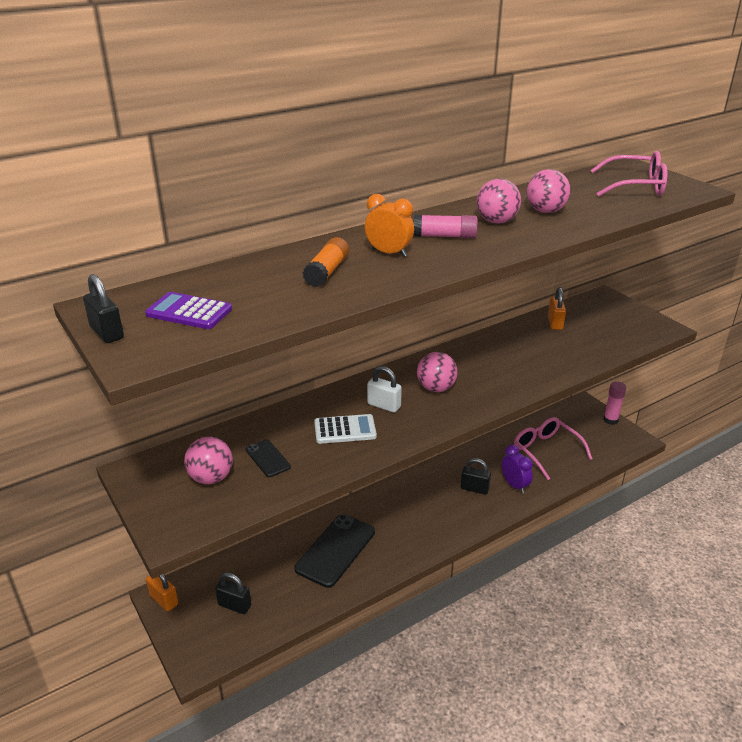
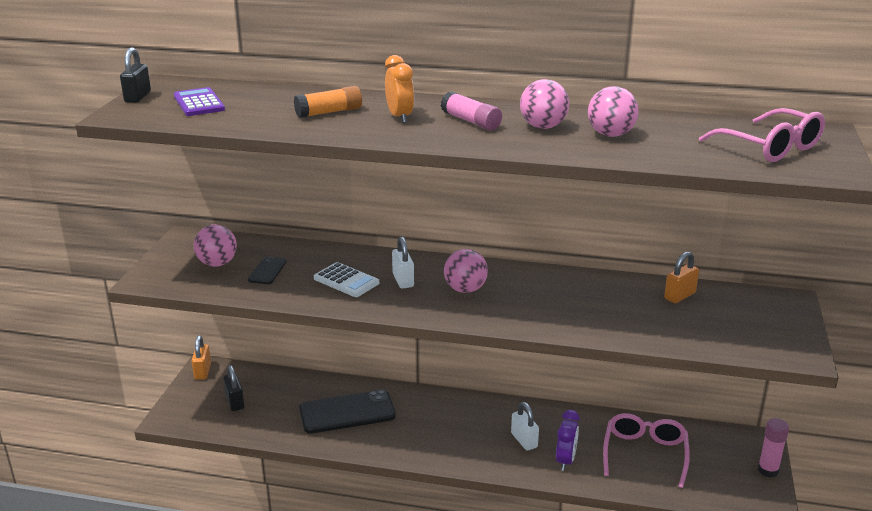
camera: 45 degrees right, 5 degrees down
(474, 488) = (524, 440): black padlock -> white padlock

